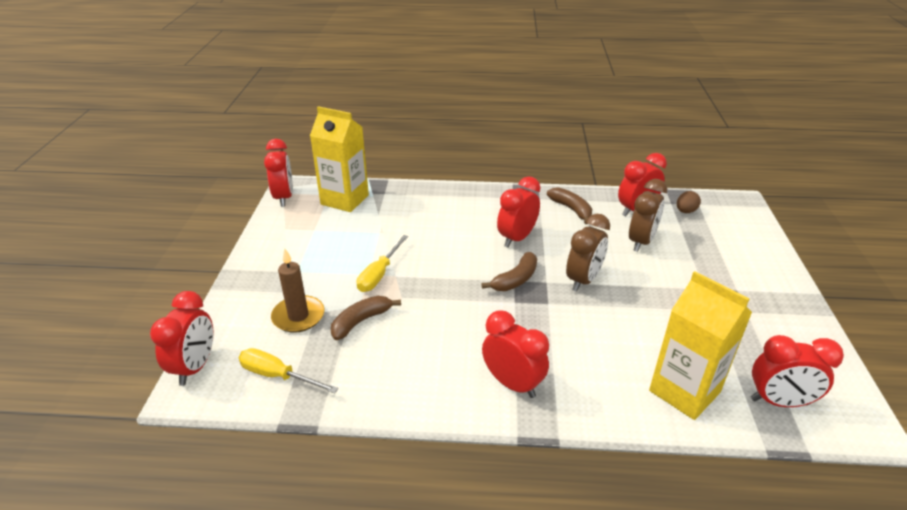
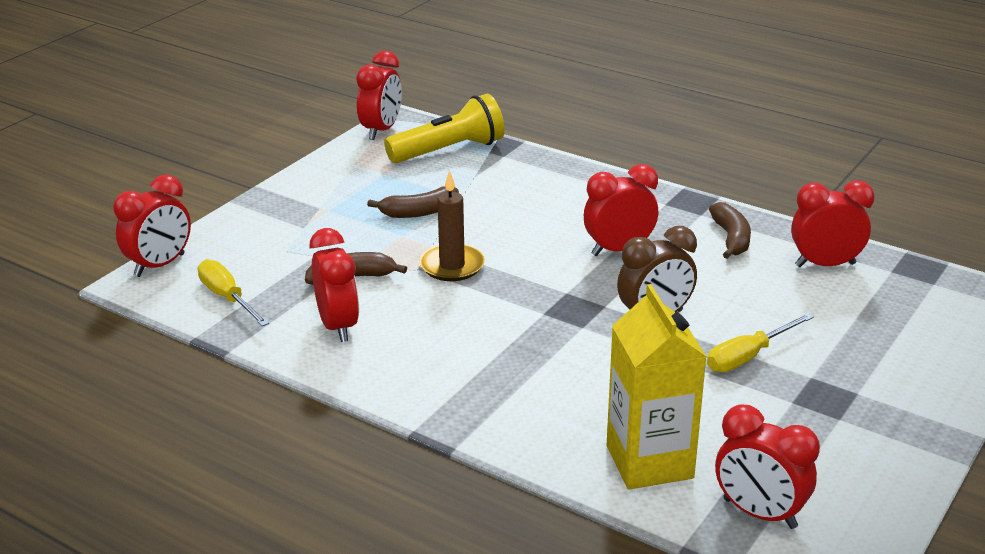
camera: 30 degrees right, 5 degrees down
(298, 316) = (292, 253): brown candle -> brown candle (452, 266)
(345, 199) = (449, 151): yellow carton -> yellow flashlight
(379, 274) = (414, 239): yellow screwdriver -> yellow screwdriver (748, 356)
(512, 383) = (456, 385): red clock -> red clock (338, 326)
(515, 279) = (568, 292): brown banana -> brown banana (419, 212)
(641, 242) = (786, 301): brown clock -> none
(685, 211) = (900, 286): brown egg -> none

